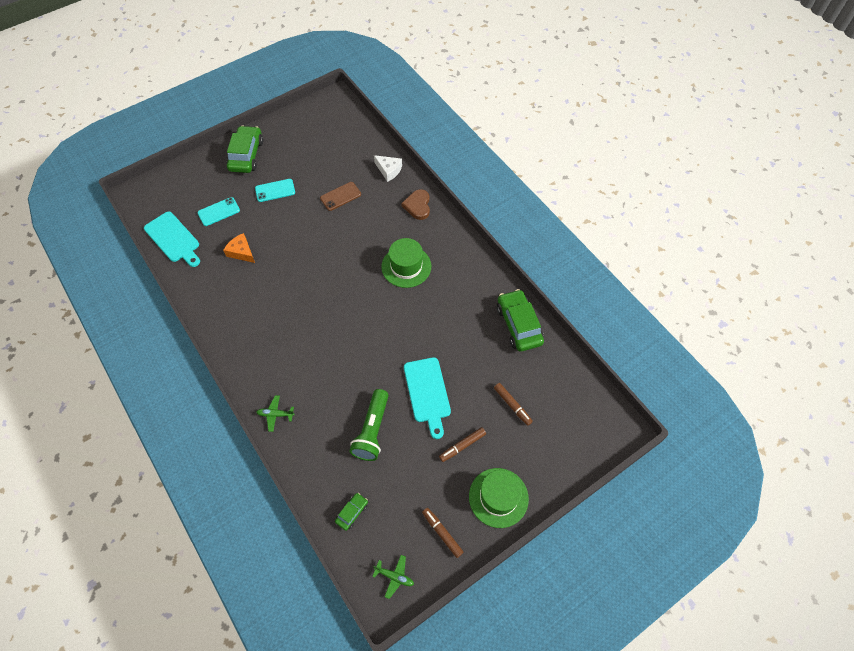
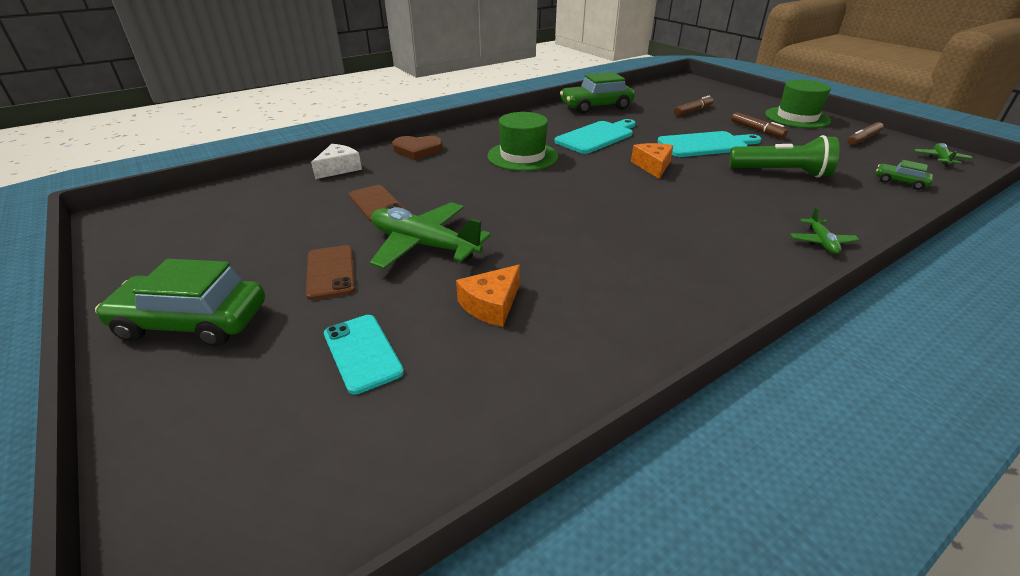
camera: 90 degrees left, 25 degrees down
(173, 239) = (437, 438): turquoise cutting board -> turquoise cutting board (597, 136)
(275, 190) = (330, 272): turquoise phone -> brown phone
(294, 222) = (424, 245): none -> green plane
(387, 346) = (652, 166): none -> orange cheese

